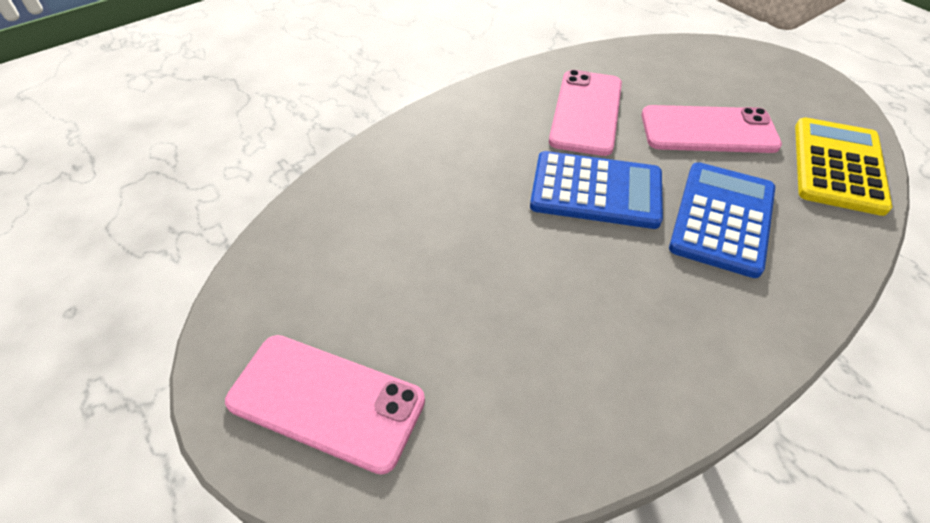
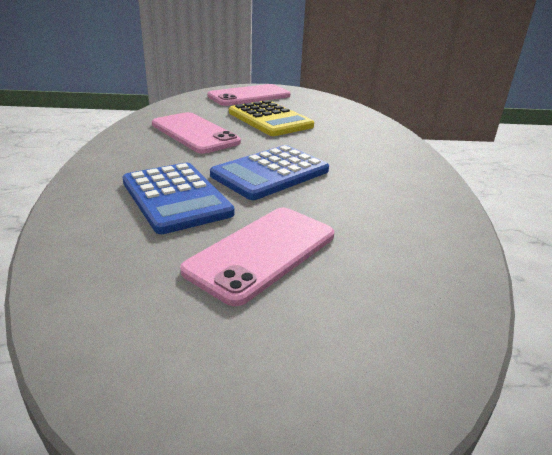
camera: 125 degrees right, 20 degrees down
(586, 112) = (363, 209): pink phone -> pink phone (194, 133)
(838, 166) = (106, 293): yellow calculator -> yellow calculator (270, 119)

